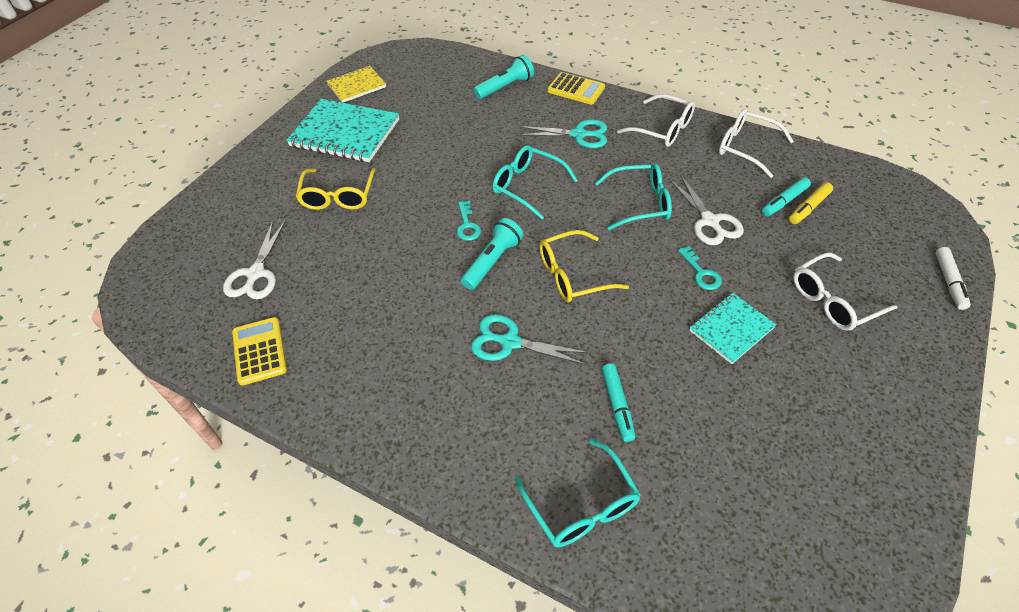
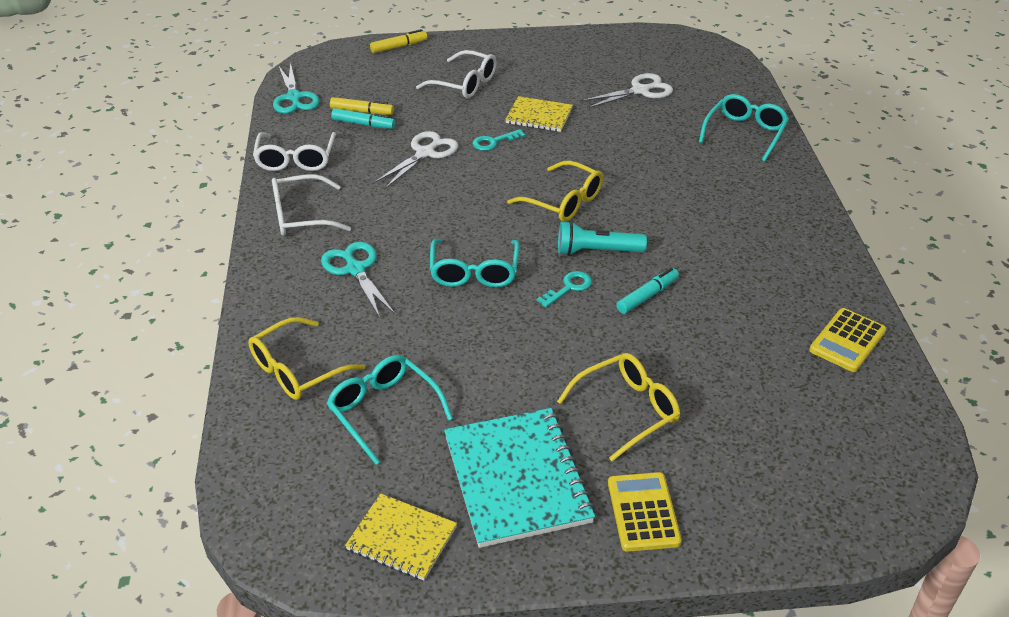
camera: 125 degrees left, 10 degrees down
(255, 274) = (788, 404): white scissors -> white scissors (640, 91)
(505, 87) = (297, 370): turquoise flashlight -> yellow glasses
(510, 342) = (667, 207): turquoise scissors -> turquoise scissors (294, 97)
(576, 89) = (261, 305): yellow calculator -> yellow calculator (643, 512)
(617, 405) = (660, 142): turquoise marker -> turquoise marker (647, 296)
(640, 203) = (435, 195): turquoise glasses -> turquoise glasses (383, 410)
(662, 129) = (301, 216): white glasses -> white glasses turned 105 degrees counterclockwise
(701, 273) = (493, 142): turquoise key -> turquoise key turned 150 degrees counterclockwise
(731, 329) = (539, 116): turquoise notebook -> yellow notebook
(949, 282) = (399, 47): white marker -> yellow marker

